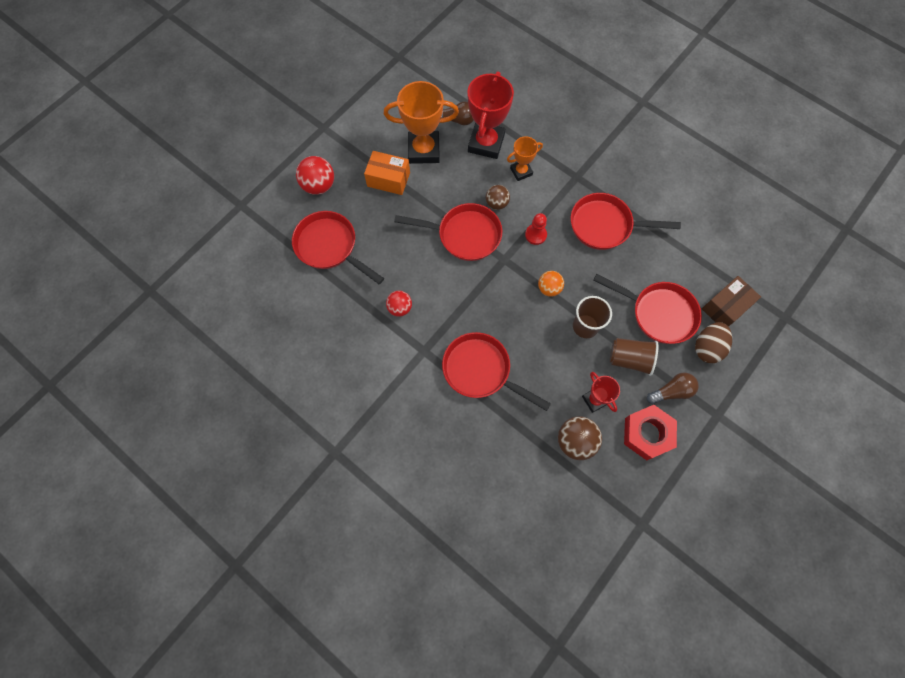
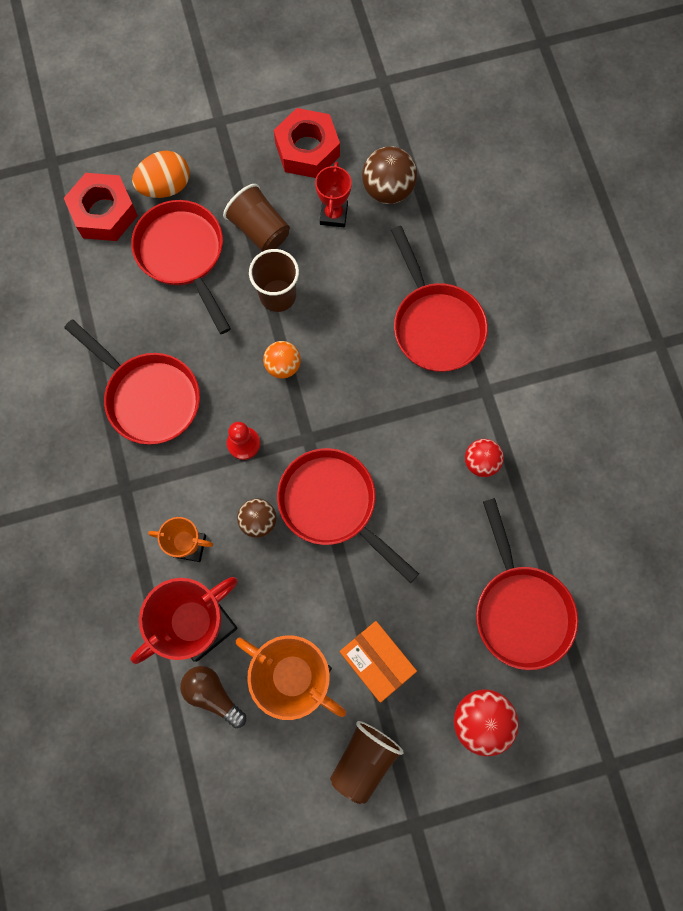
camera: 145 degrees left, 5 degrees up
(365, 137) = (364, 760): none -> brown cup
(671, 391) = (245, 171): brown light bulb -> none
(707, 347) = (165, 187): brown egg -> orange egg
(725, 307) = (104, 213): brown box -> red nut

